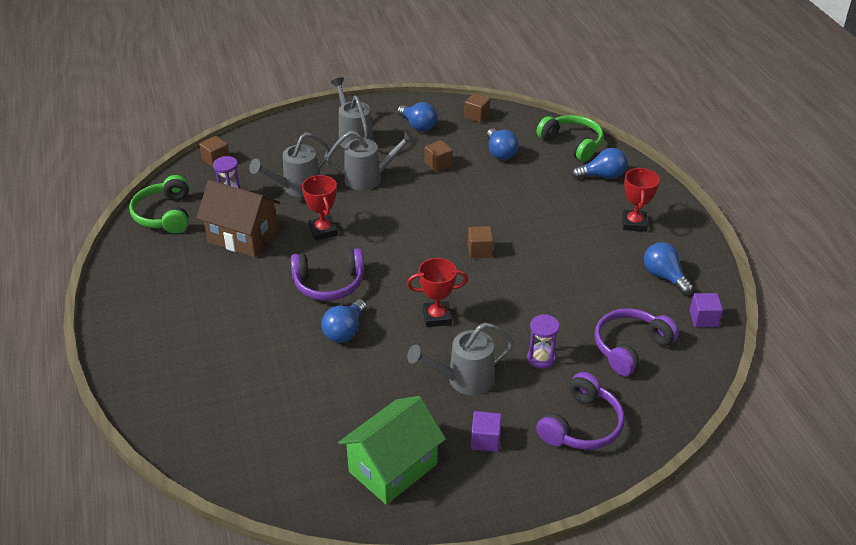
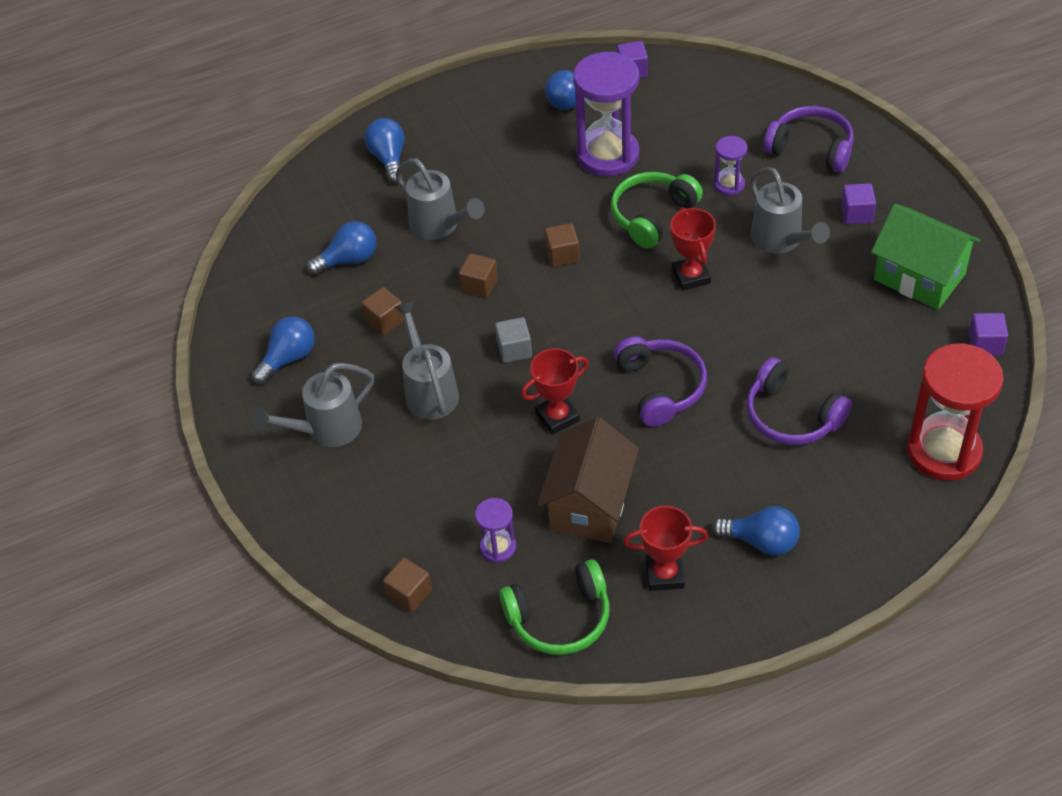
camera: 95 degrees left, 10 degrees up
(196, 435) = (943, 451): none -> red hourglass
(296, 188) = (465, 470): grey watering can -> grey watering can (439, 226)
(296, 496) = (985, 344): none -> purple cube
(345, 331) = (739, 354): blue light bulb -> blue light bulb (761, 541)
(392, 218) = (514, 349): none -> grey cube
(477, 116) = (257, 296): brown cube -> brown cube (479, 285)
(572, 144) = (319, 191): green headphones -> green headphones (652, 216)
(590, 289) = (608, 155): none -> purple hourglass
(630, 347) = (691, 120): purple headphones -> purple headphones (791, 416)
(634, 223) = (481, 127): red trophy -> red trophy (664, 574)

